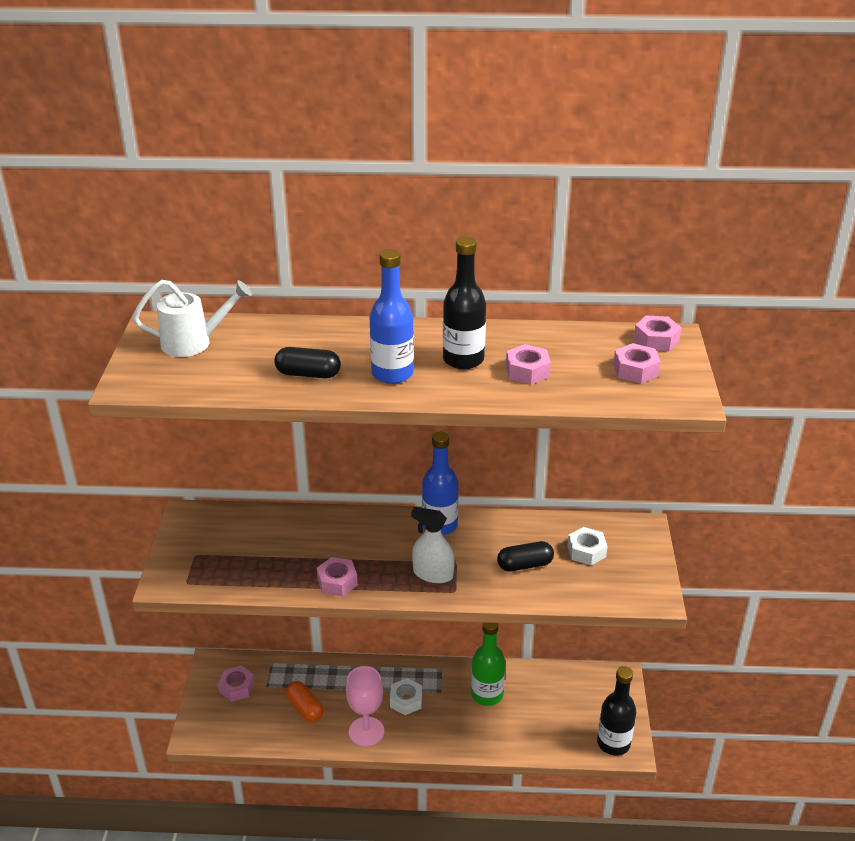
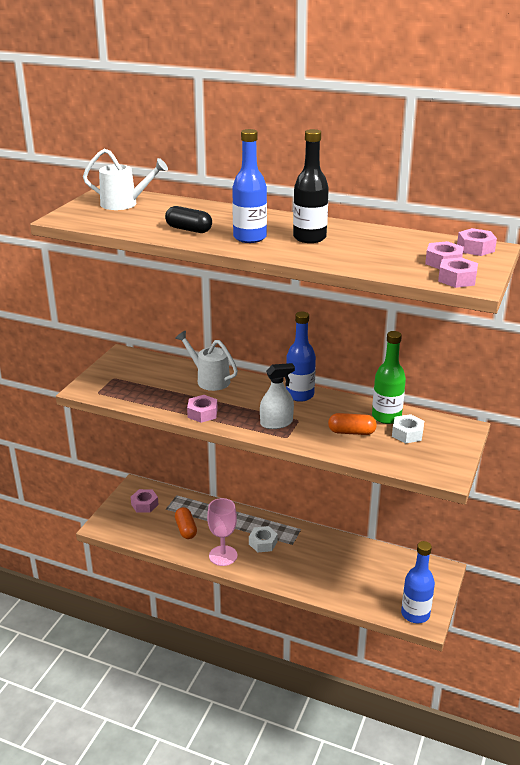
camera: 20 degrees right, 5 degrees down
(319, 528) = (209, 380): none -> white watering can
(433, 574) = (276, 423): white spray bottle -> white spray bottle turned 120 degrees clockwise
(487, 694) = (327, 554): green bottle -> green bottle (386, 417)
(524, 565) = (351, 432): black capsule -> orange capsule
(527, 371) = (354, 250): pink nut -> pink nut (457, 279)
(613, 743) = (415, 614): black bottle -> blue bottle

